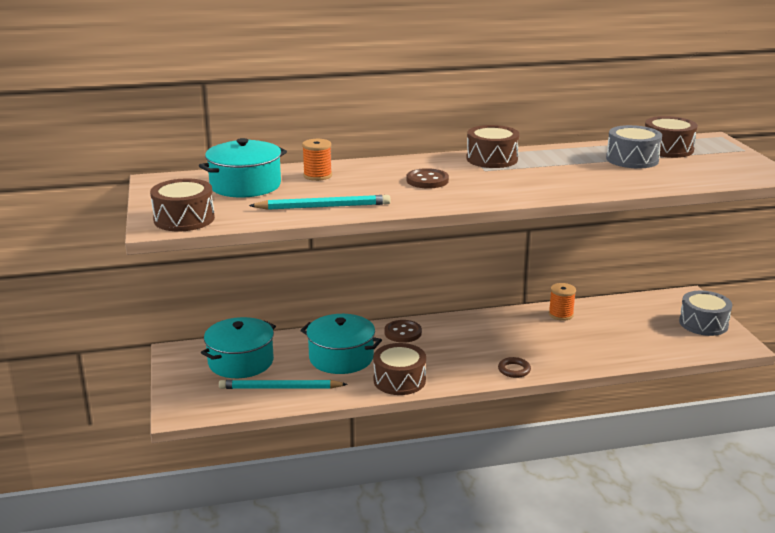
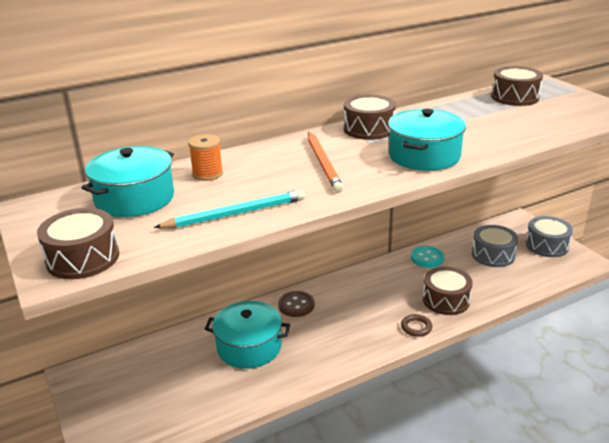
camera: 15 degrees left, 5 degrees up
(241, 362) = (149, 373): turquoise pot -> turquoise pot (424, 156)
(280, 388) = (201, 398): turquoise pencil -> none
(399, 380) = (316, 362): brown drum -> brown drum (446, 300)
(427, 180) = (323, 163): brown button -> orange pencil
(561, 314) = (427, 258): orange spool -> turquoise button
(632, 159) = (494, 112): grey drum -> grey drum (493, 255)

